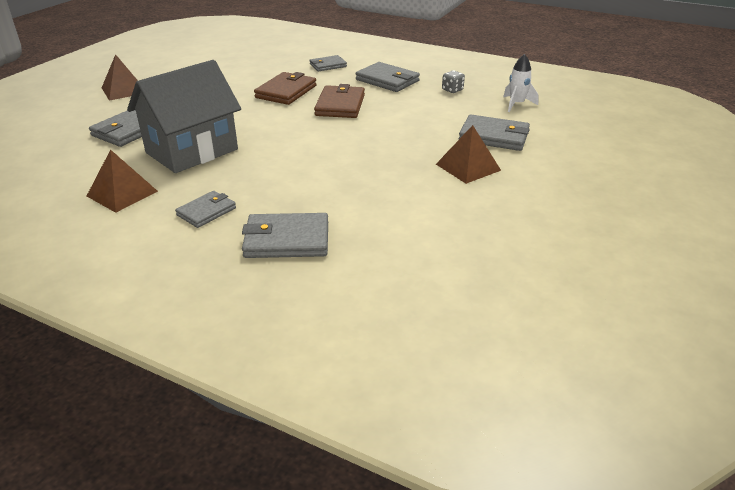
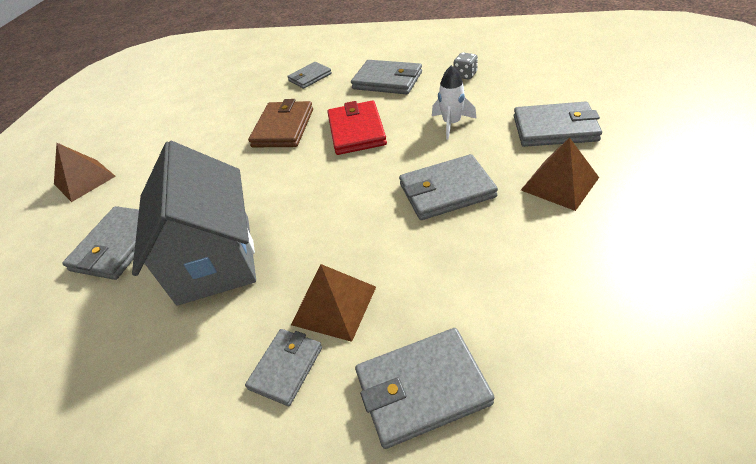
camera: 10 degrees left, 10 degrees up
(122, 193) = (153, 369): brown pyramid -> brown pyramid (334, 305)
(192, 151) = (215, 258): grey house -> grey house turned 45 degrees counterclockwise
(340, 105) = (356, 131): brown wallet -> red wallet
(380, 152) = (446, 191): none -> grey wallet
(516, 104) = (545, 76): white rocket -> white rocket (452, 124)

